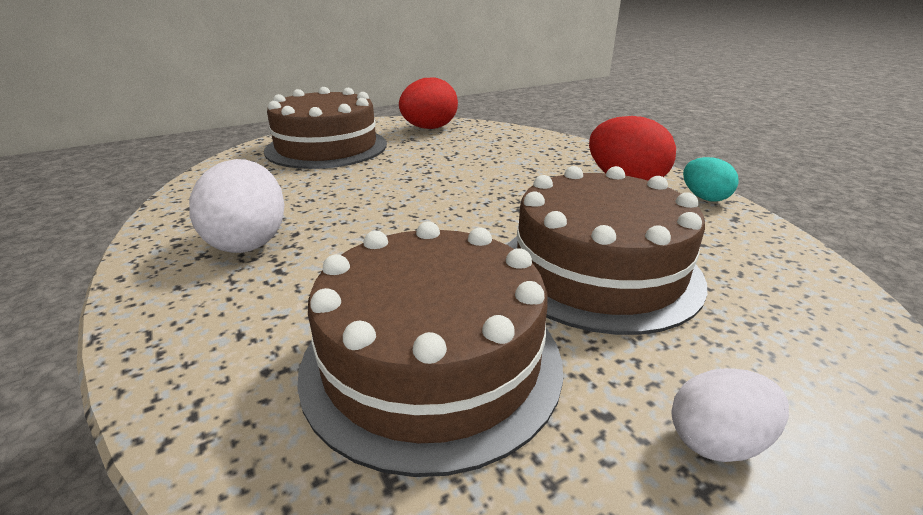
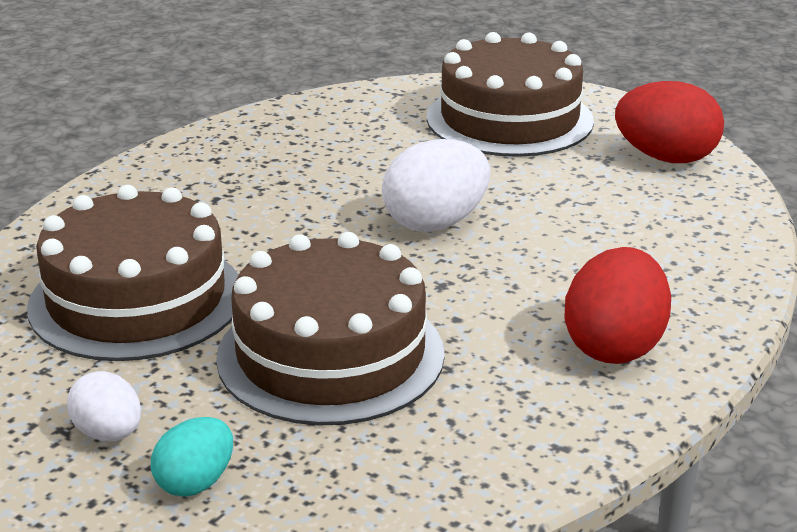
camera: 65 degrees right, 0 degrees up
(249, 241) = (251, 168): white egg -> white egg (435, 223)
(704, 197) = (615, 418): turquoise egg -> turquoise egg (195, 482)

